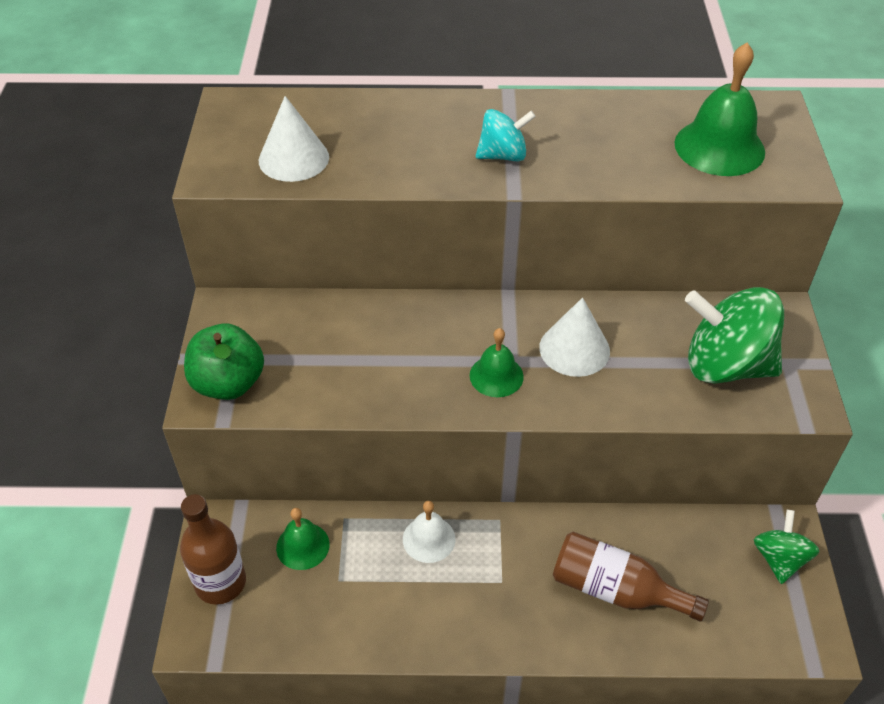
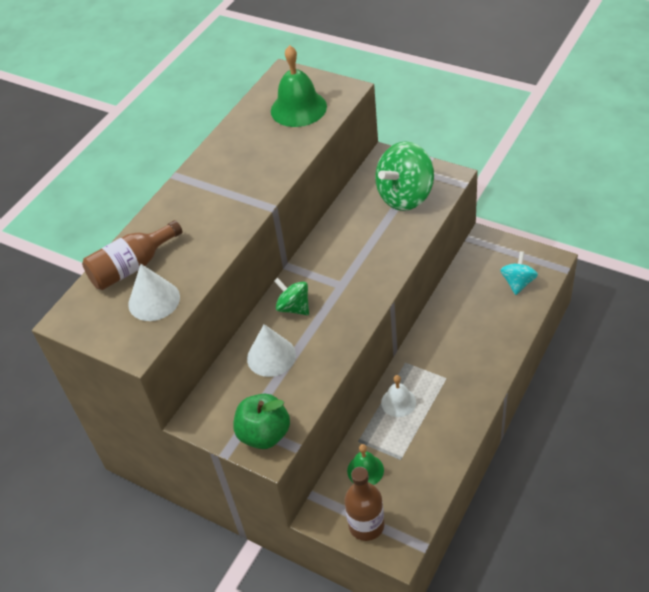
camera: 55 degrees left, 0 degrees up
(496, 376) = (348, 296): green bell -> none
(503, 155) = (233, 199): turquoise spinning top -> turquoise spinning top (518, 283)
(574, 349) = (352, 253): white cone -> white cone (271, 356)
(615, 589) = (479, 328): brown bottle -> brown bottle (132, 267)
(779, 559) = (499, 252): green spinning top -> green spinning top (294, 307)

